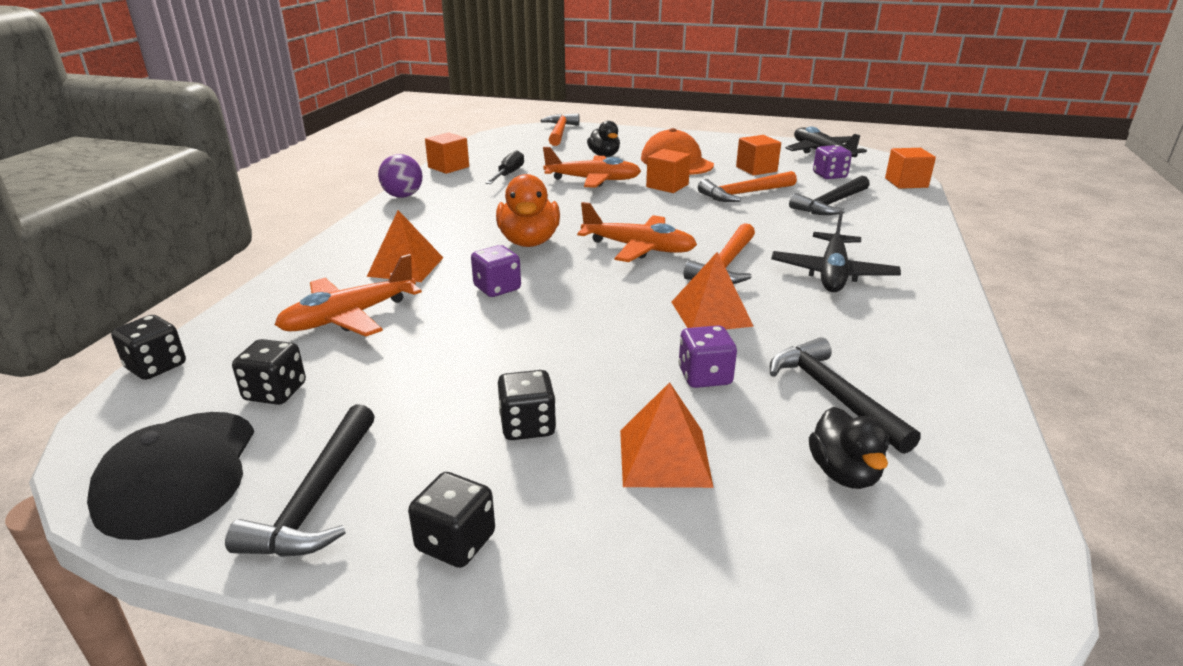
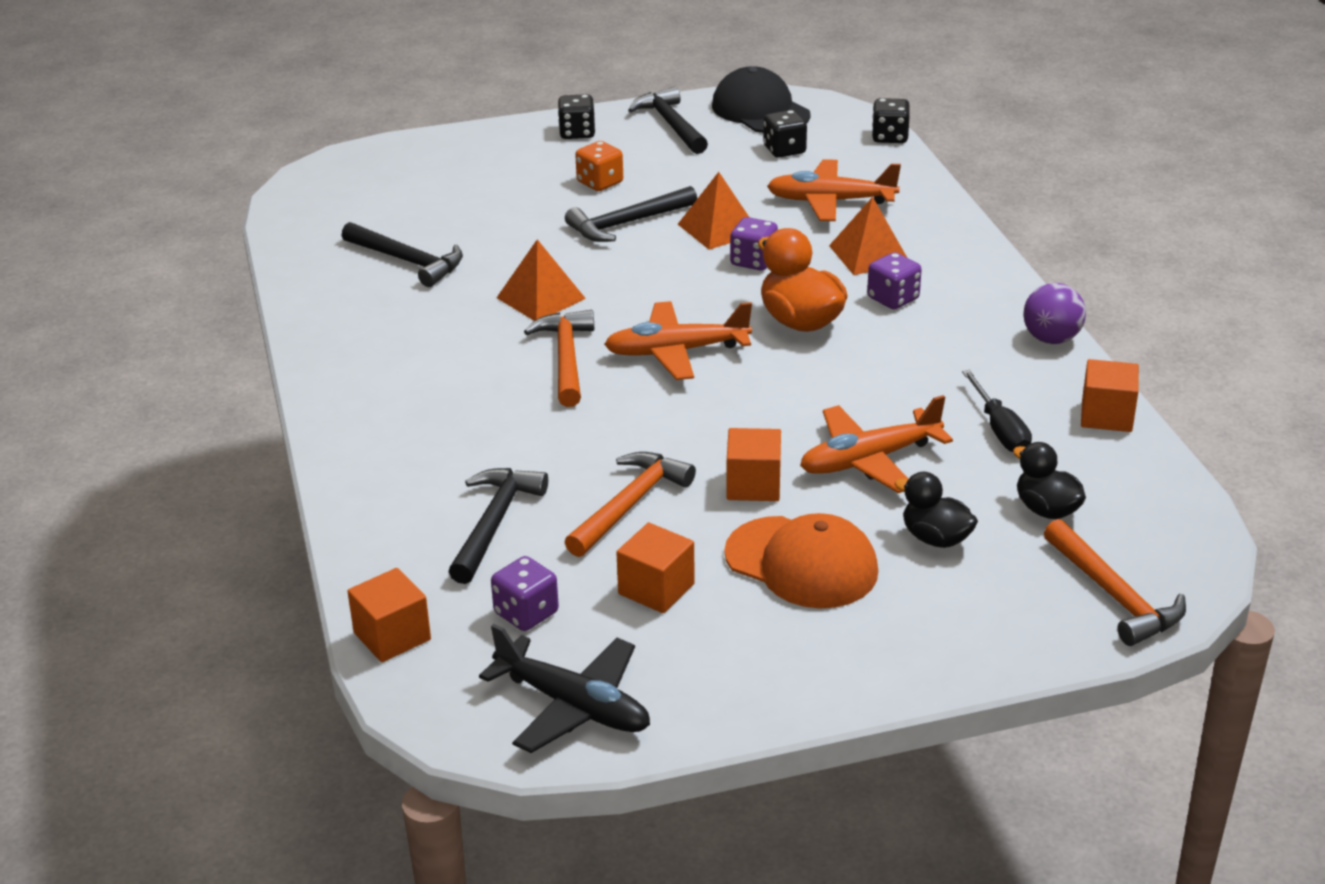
camera: 150 degrees right, 5 degrees up
(349, 317) = (830, 201): orange plane -> orange plane turned 105 degrees counterclockwise
(527, 426) = (600, 183): black dice -> orange dice
(558, 360) = (627, 223): none -> black hammer
(664, 457) = (500, 193): orange pyramid -> orange pyramid (718, 228)
(704, 376) = (509, 245): purple dice -> purple dice (893, 299)
(832, 274) = (447, 384): black plane -> none
(844, 473) = (387, 218): black duck -> black duck (1046, 510)

